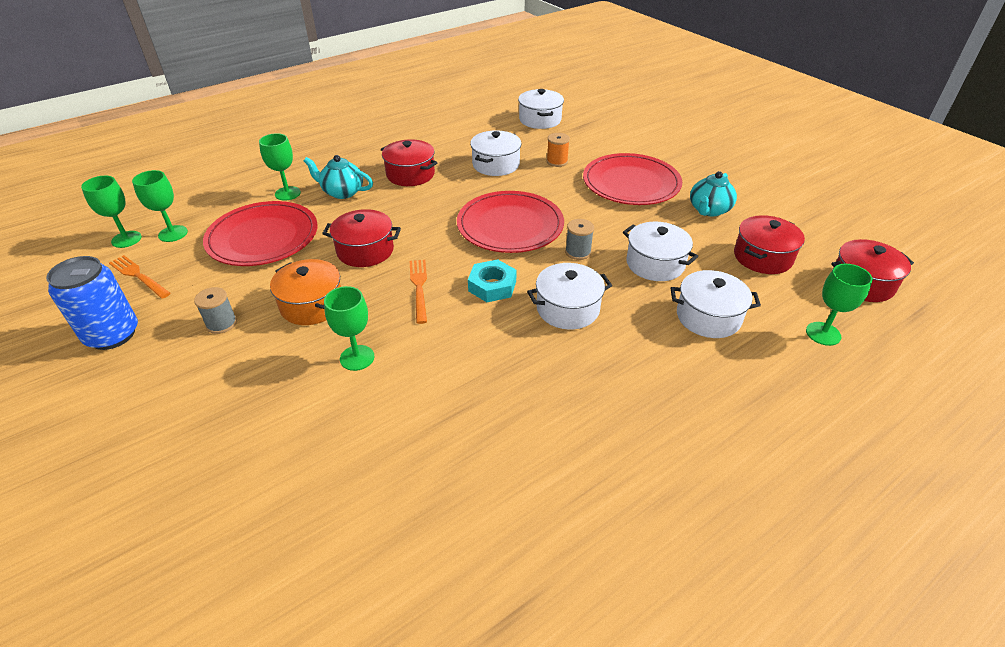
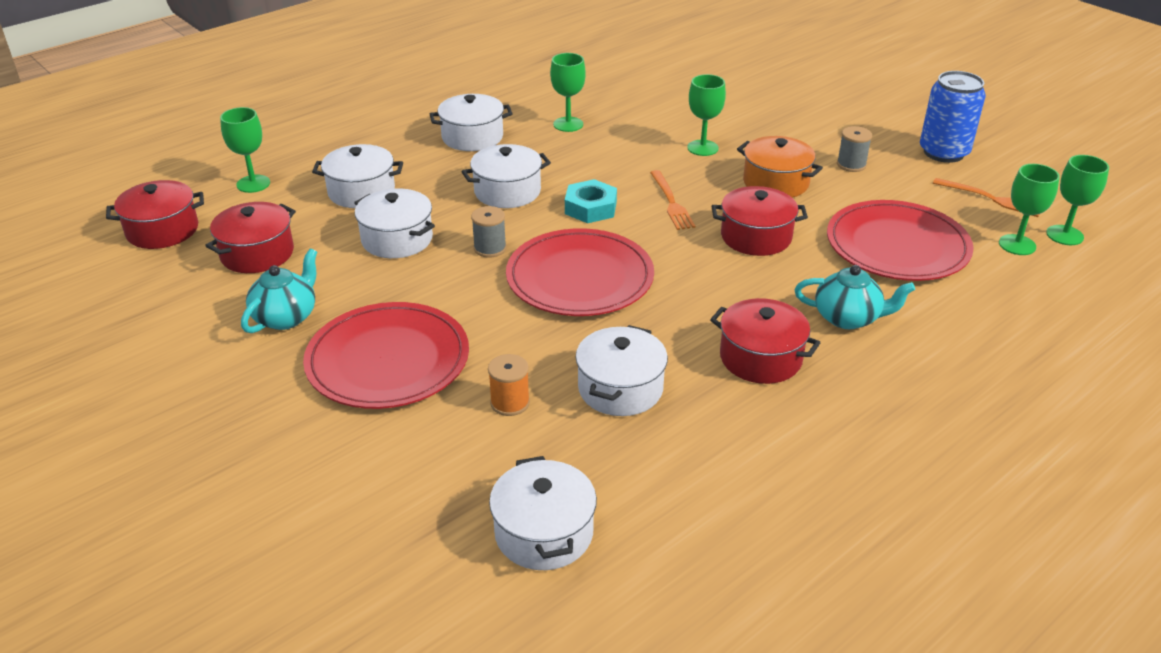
camera: 175 degrees right, 5 degrees down
(287, 193) = (928, 311): green goblet -> green goblet (568, 124)
(614, 393) = (472, 137): none -> white pot

